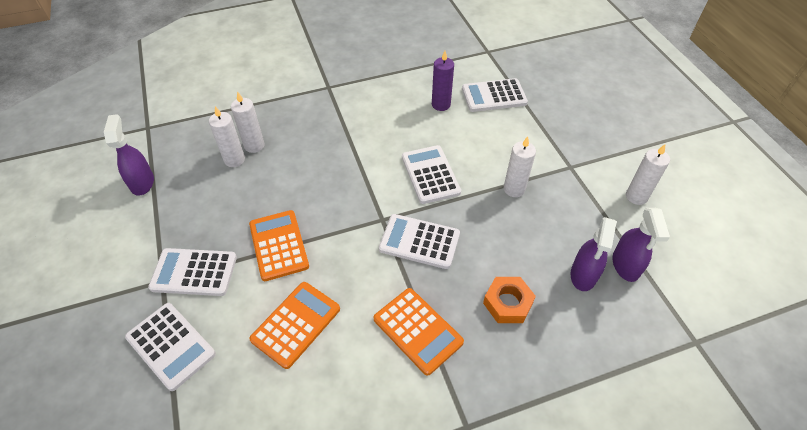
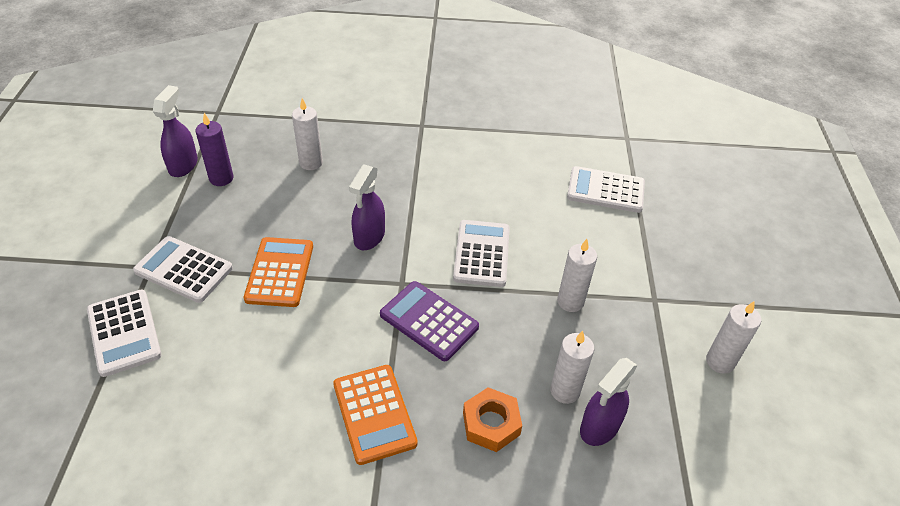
camera: 20 degrees right, 5 degrees down
(234, 160) = (283, 171): white candle -> white candle (565, 391)
(296, 324) = (253, 358): orange calculator -> none
(419, 242) = (429, 321): white calculator -> purple calculator
(441, 105) = (537, 181): purple candle -> purple candle (221, 178)
(625, 266) = (659, 436): purple spray bottle -> purple spray bottle (369, 237)

